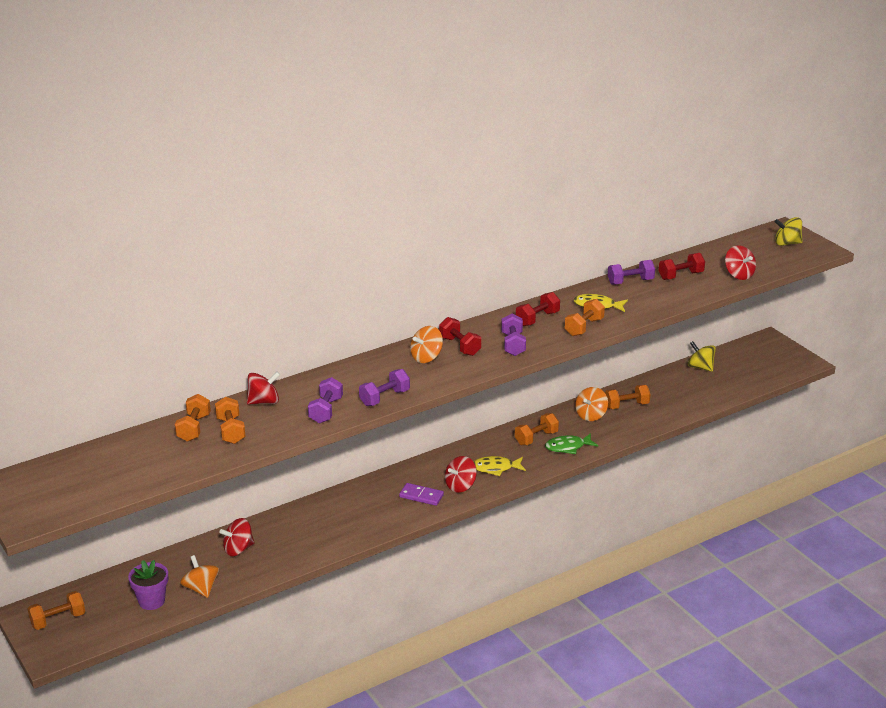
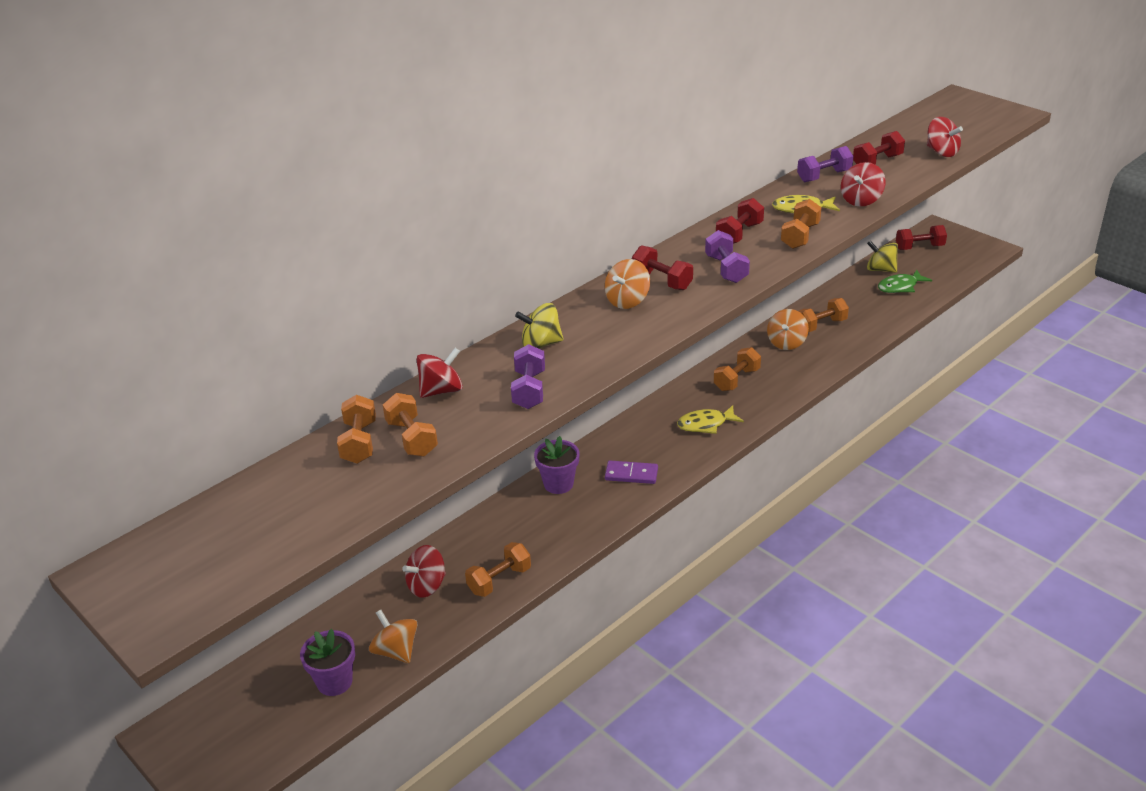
camera: 10 degrees left, 5 degrees up
(58, 620) = (212, 734): orange dumbbell -> orange dumbbell (499, 580)
(362, 494) = (558, 484): none -> purple flower pot
(384, 398) = (598, 361): purple dumbbell -> none
(460, 486) = (673, 453): red spinning top -> red spinning top (861, 200)
(568, 447) = (778, 385): green fish -> green fish (900, 287)
(744, 353) = (919, 247): none -> red dumbbell
(787, 243) = (972, 111): yellow spinning top -> yellow spinning top (541, 344)

